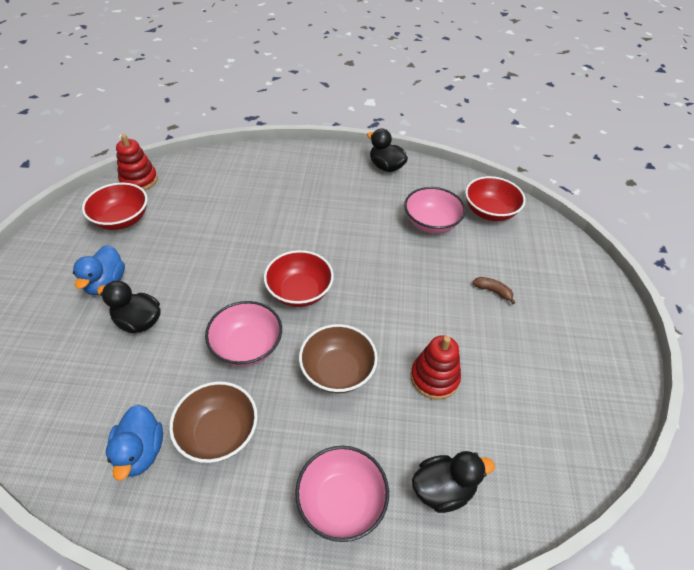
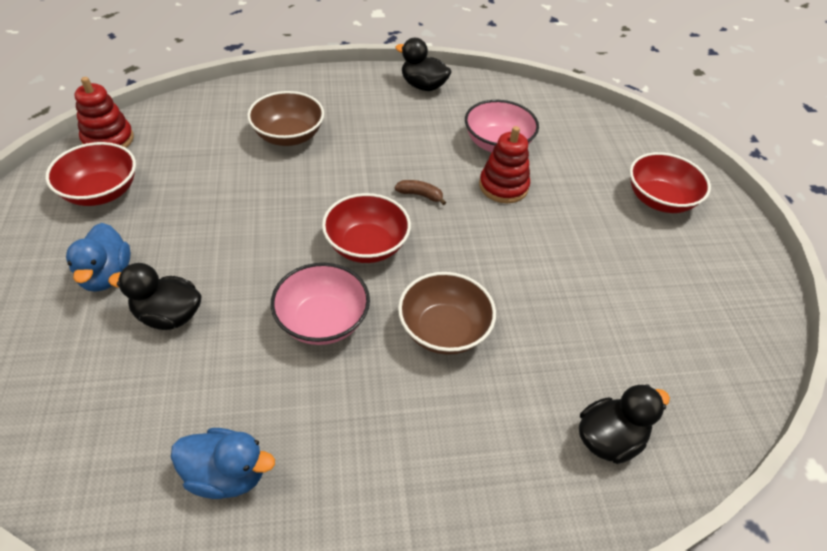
camera: 15 degrees left, 0 degrees up
(140, 452) = (226, 475): blue duck -> blue duck turned 60 degrees counterclockwise
(218, 433) = (321, 431): brown bowl -> brown bowl (288, 136)
(341, 502) = (498, 479): pink bowl -> none
(434, 378) = (558, 317): red stacking toy -> red stacking toy (503, 186)
(490, 212) = (559, 122): red bowl -> red bowl (659, 200)
(493, 291) = (592, 210): brown banana -> brown banana (420, 195)

